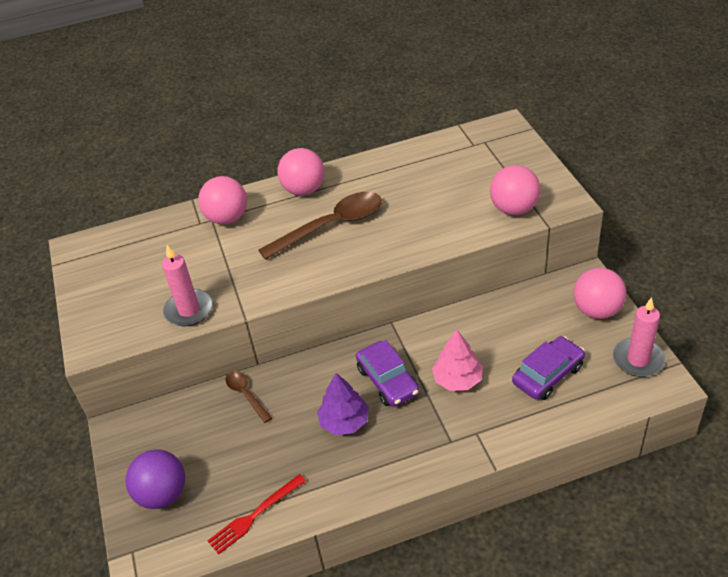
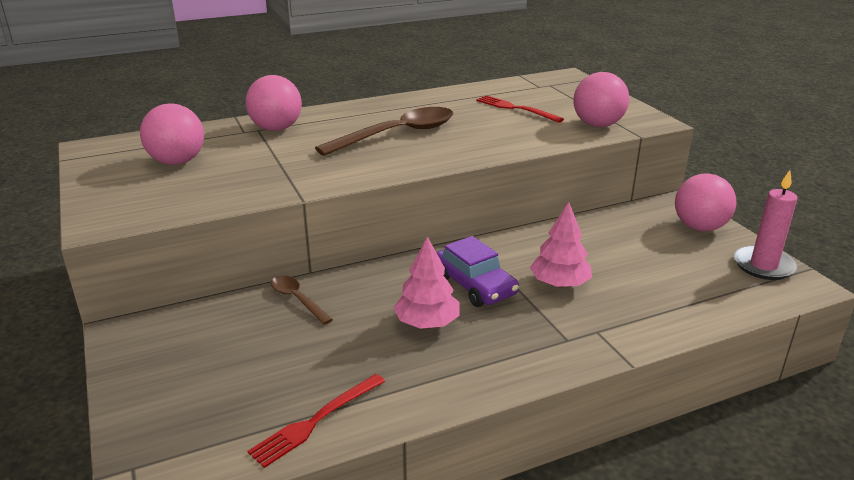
camera: 10 degrees left, 15 degrees down
(162, 494) = (182, 400): purple ball -> none
(189, 310) = (231, 193): pink candle -> none
(304, 190) = (362, 111): pink ball -> pink ball (177, 162)
(344, 422) = (427, 323): purple tree -> pink tree
(444, 183) = (516, 109): none -> red fork
(548, 374) = (665, 279): purple car -> none

